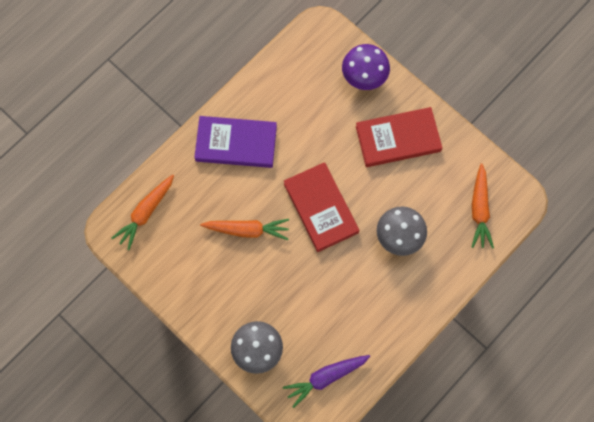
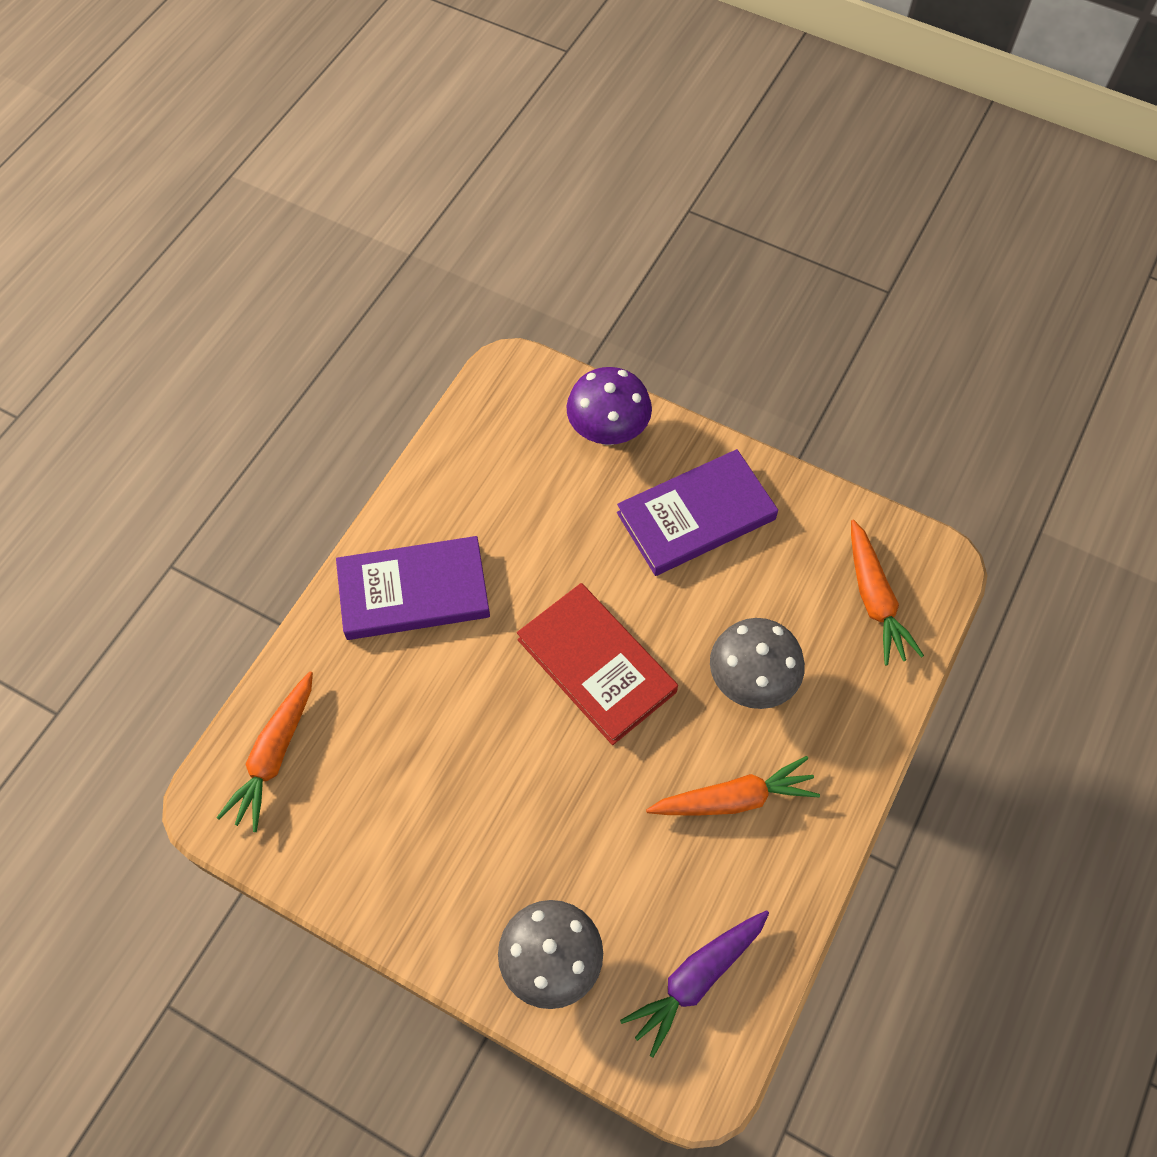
camera: 15 degrees left, 10 degrees down
(247, 230) = (472, 738): orange carrot -> orange carrot (733, 798)
(398, 138) = (696, 516): red book -> purple book

